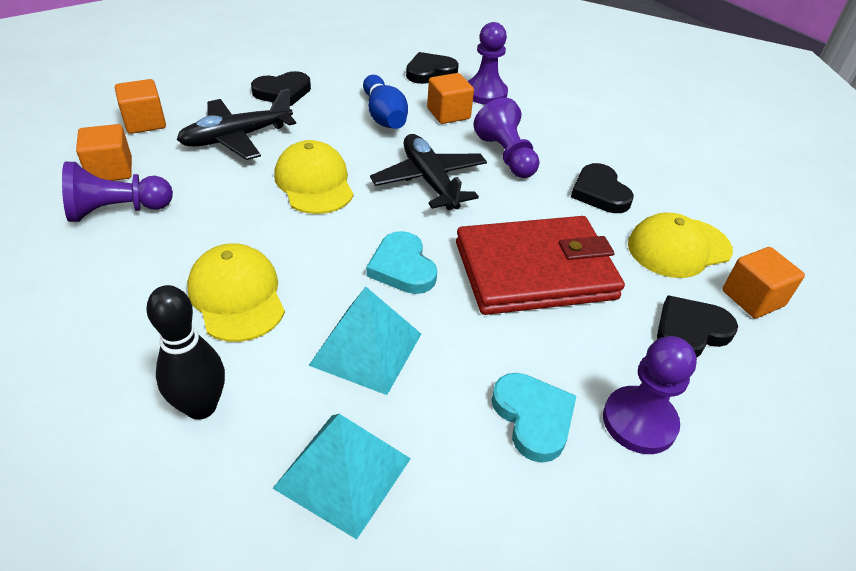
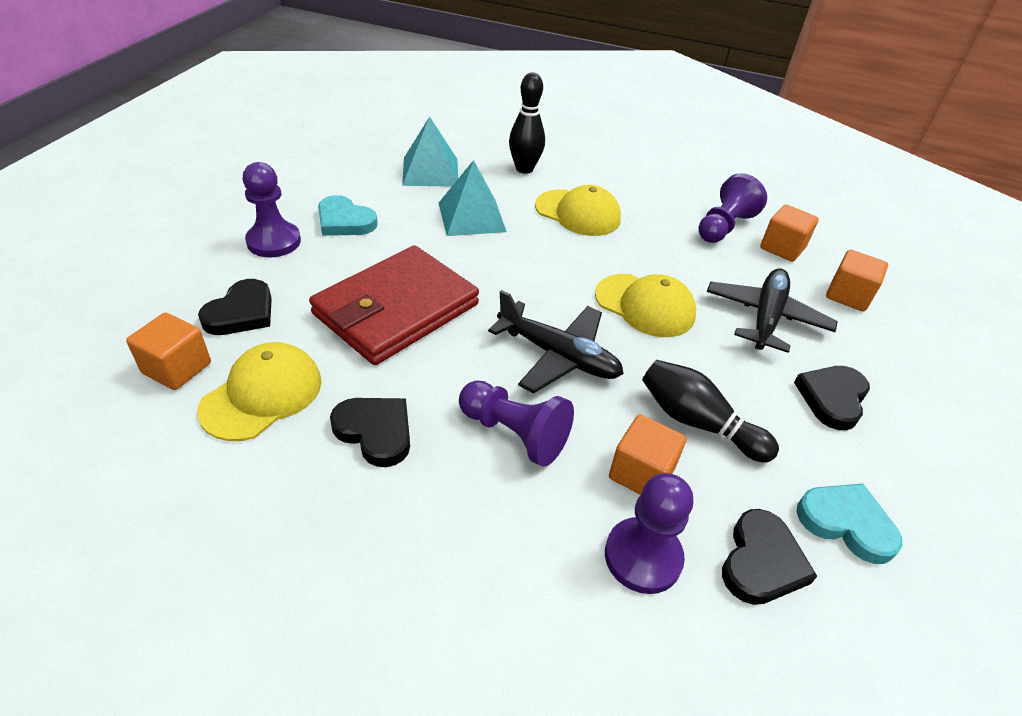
camera: 145 degrees right, 0 degrees up
(384, 116) = (697, 422): blue bowling pin -> black bowling pin
(402, 267) = (499, 269): turquoise heart -> turquoise heart (846, 523)

